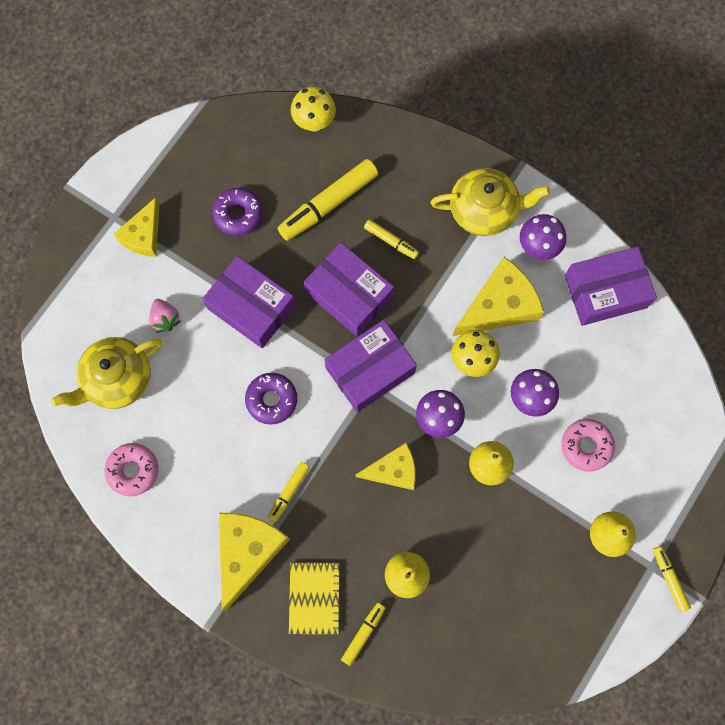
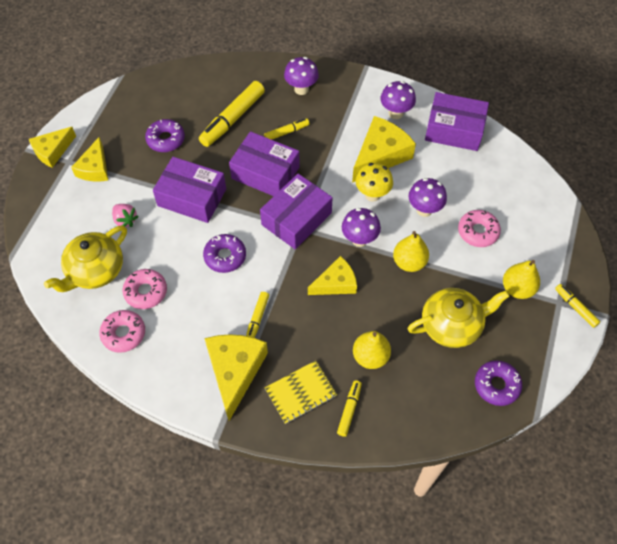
camera: 15 degrees left, 15 degrees down
(97, 197) = (52, 151): none -> yellow cheese
(169, 423) = (146, 292): none -> pink donut
(314, 122) = (208, 72): yellow mushroom -> none
(314, 598) = (300, 392): yellow notebook -> yellow notebook turned 75 degrees clockwise
(391, 241) = (287, 132): yellow marker -> yellow marker turned 45 degrees counterclockwise
(427, 180) = (301, 89): none -> purple mushroom
(484, 210) = (349, 99): yellow teapot -> yellow teapot (452, 325)
(540, 650) = (496, 385): none -> purple donut
(605, 291) = (454, 130): purple box -> purple box turned 45 degrees clockwise

